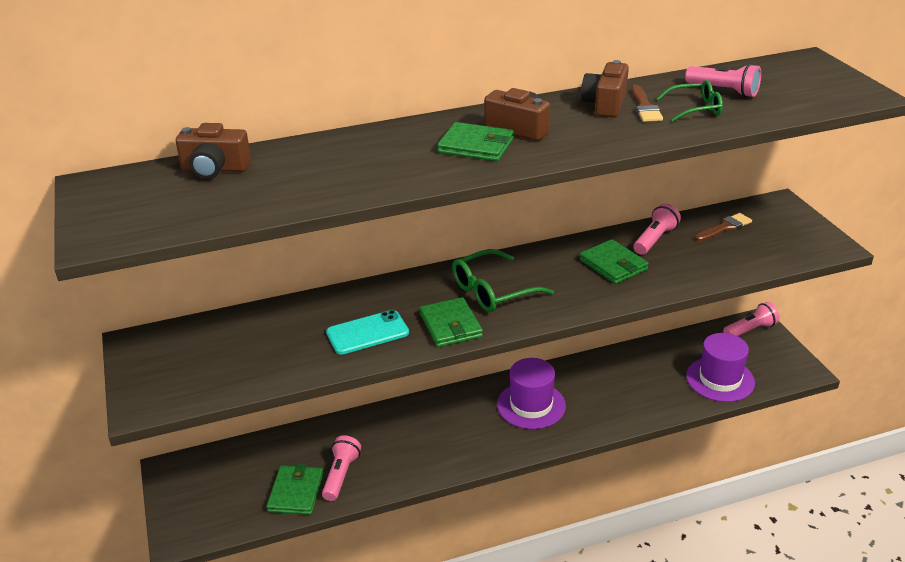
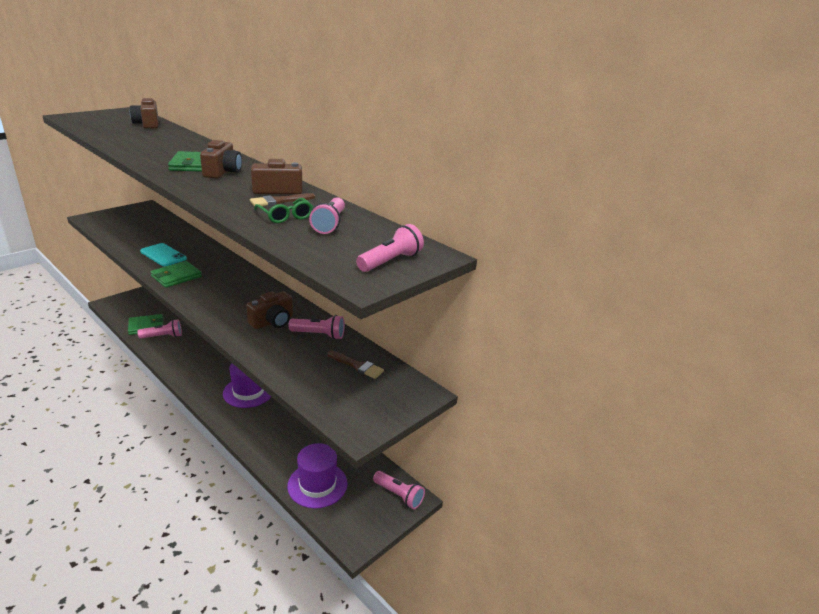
camera: 60 degrees right, 5 degrees down
(493, 291) = (221, 284): green glasses -> none
(613, 265) = (272, 322): green wallet -> brown camera
(822, 78) = (390, 261): none -> pink flashlight

